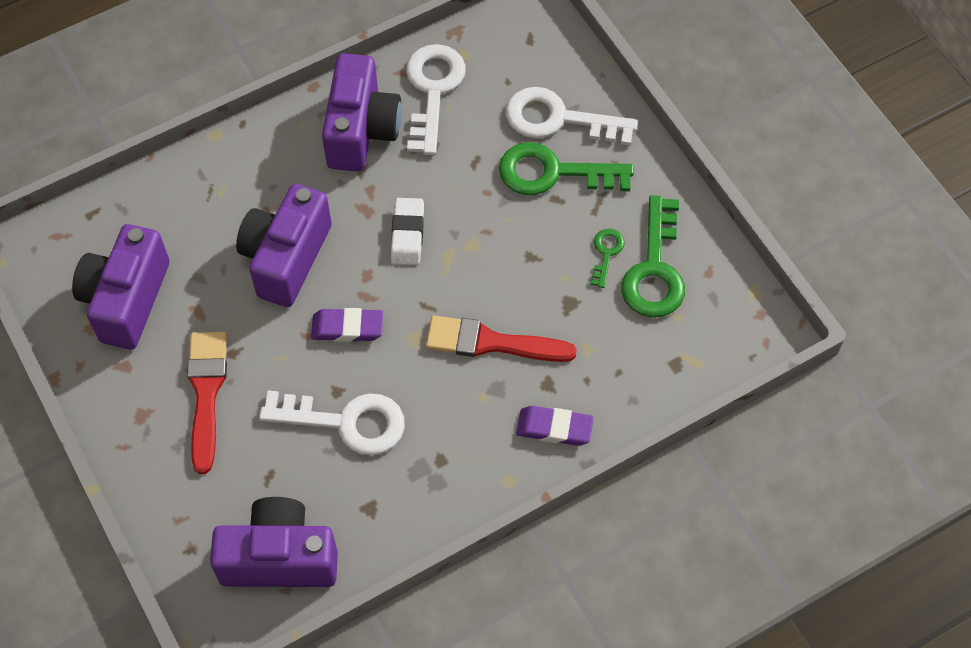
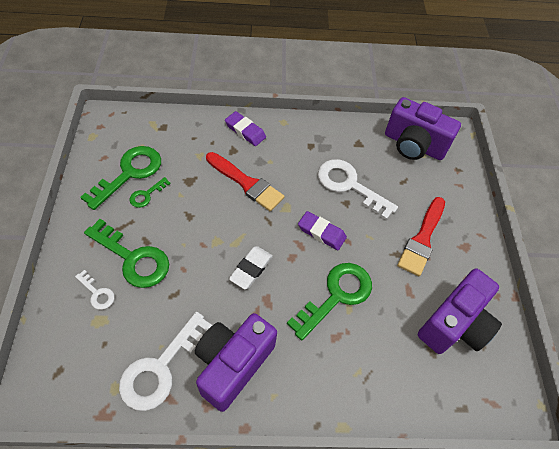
camera: 155 degrees left, 5 degrees down
(286, 258) = (336, 295): purple camera -> green key
(558, 119) = (97, 293): white key -> white key, size x0.49

